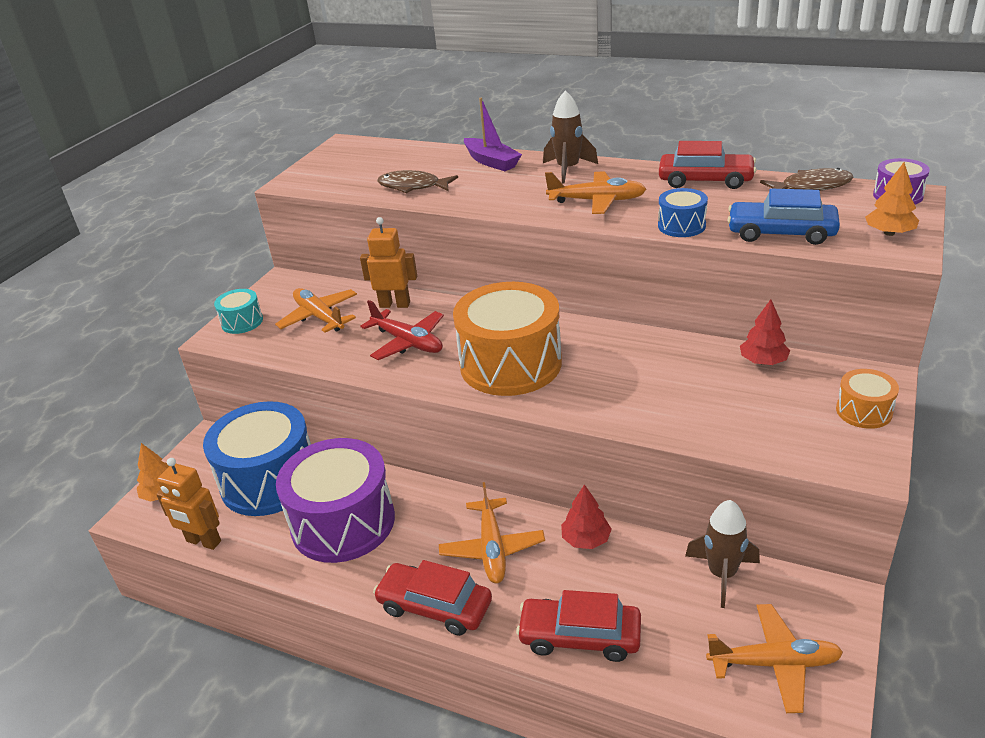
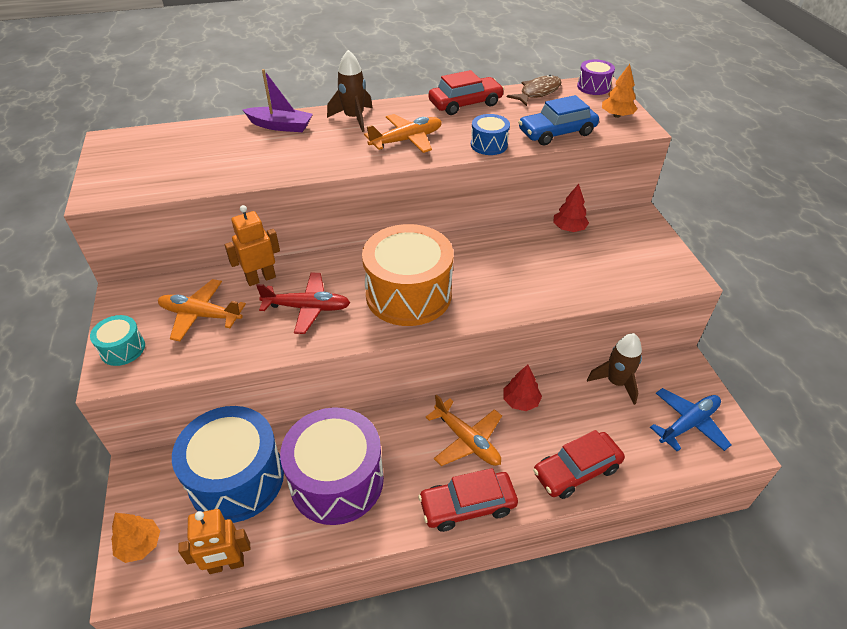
camera: 40 degrees left, 10 degrees up
(413, 186) = (233, 167): brown fish -> none
(774, 663) = (688, 423): orange plane -> blue plane
(864, 411) = (652, 241): orange drum -> none

